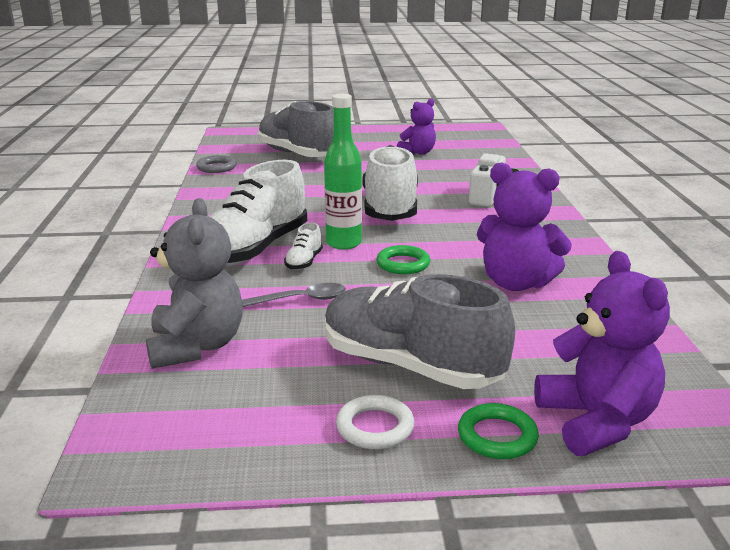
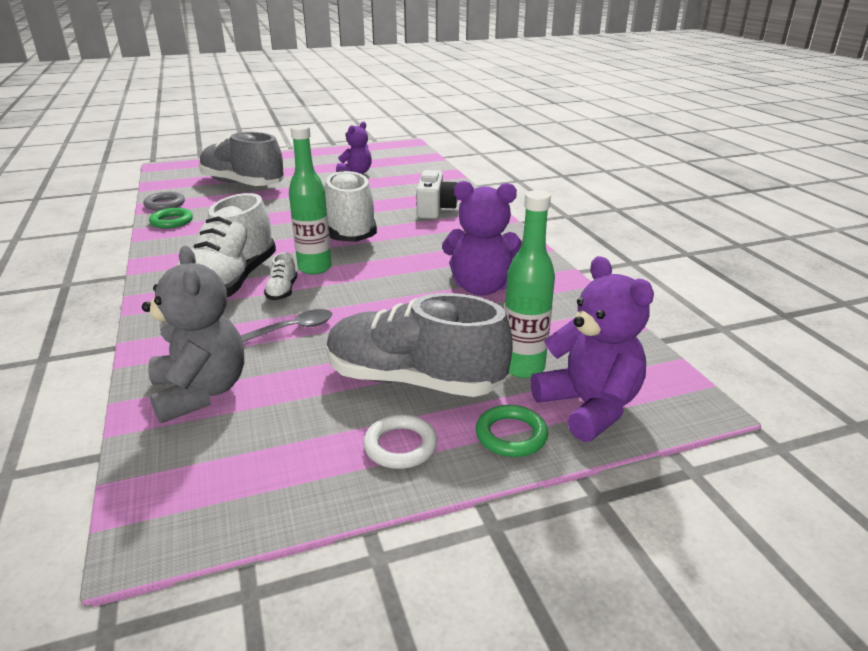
camera: 15 degrees left, 5 degrees up
(403, 264) = (376, 282): green ring -> green ring (172, 221)
(534, 370) = (523, 367): none -> green bottle

